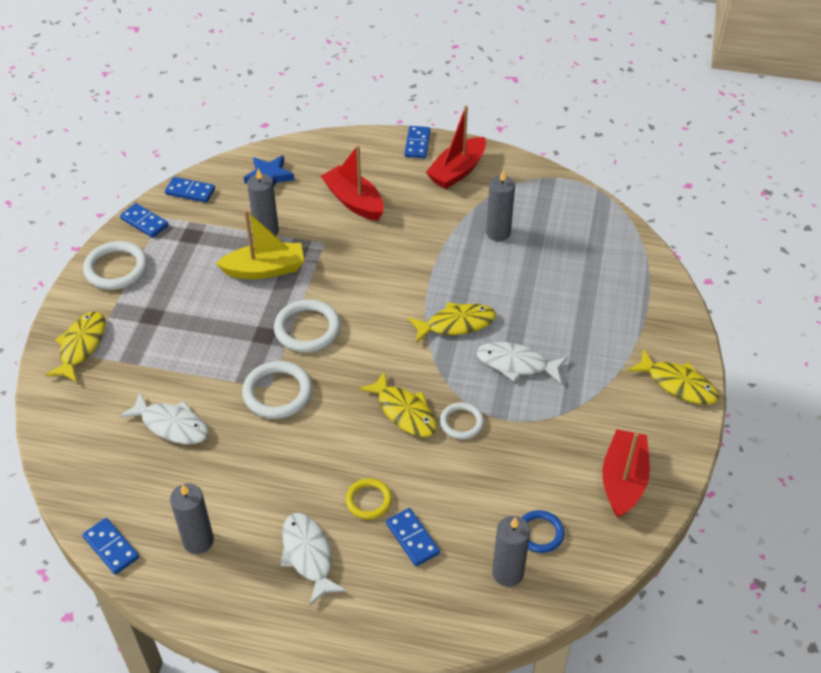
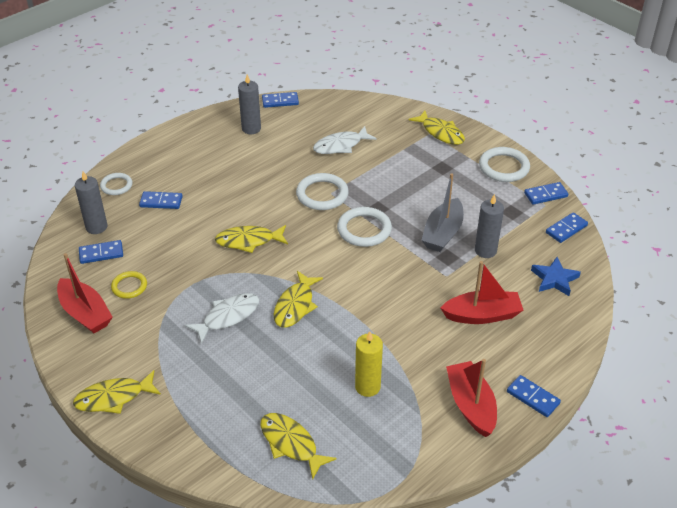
camera: 125 degrees right, 5 degrees down
(265, 269) = (442, 233): yellow boat -> grey boat
(308, 555) = (197, 161): white fish -> none
(369, 500) = (204, 197): yellow ring -> yellow ring (129, 286)
(461, 422) = (212, 262): white ring -> white ring (116, 185)
(498, 233) = (367, 387): grey candle -> yellow candle
(540, 533) = (101, 253): blue ring -> blue domino
(595, 248) = (291, 444): none -> yellow fish

